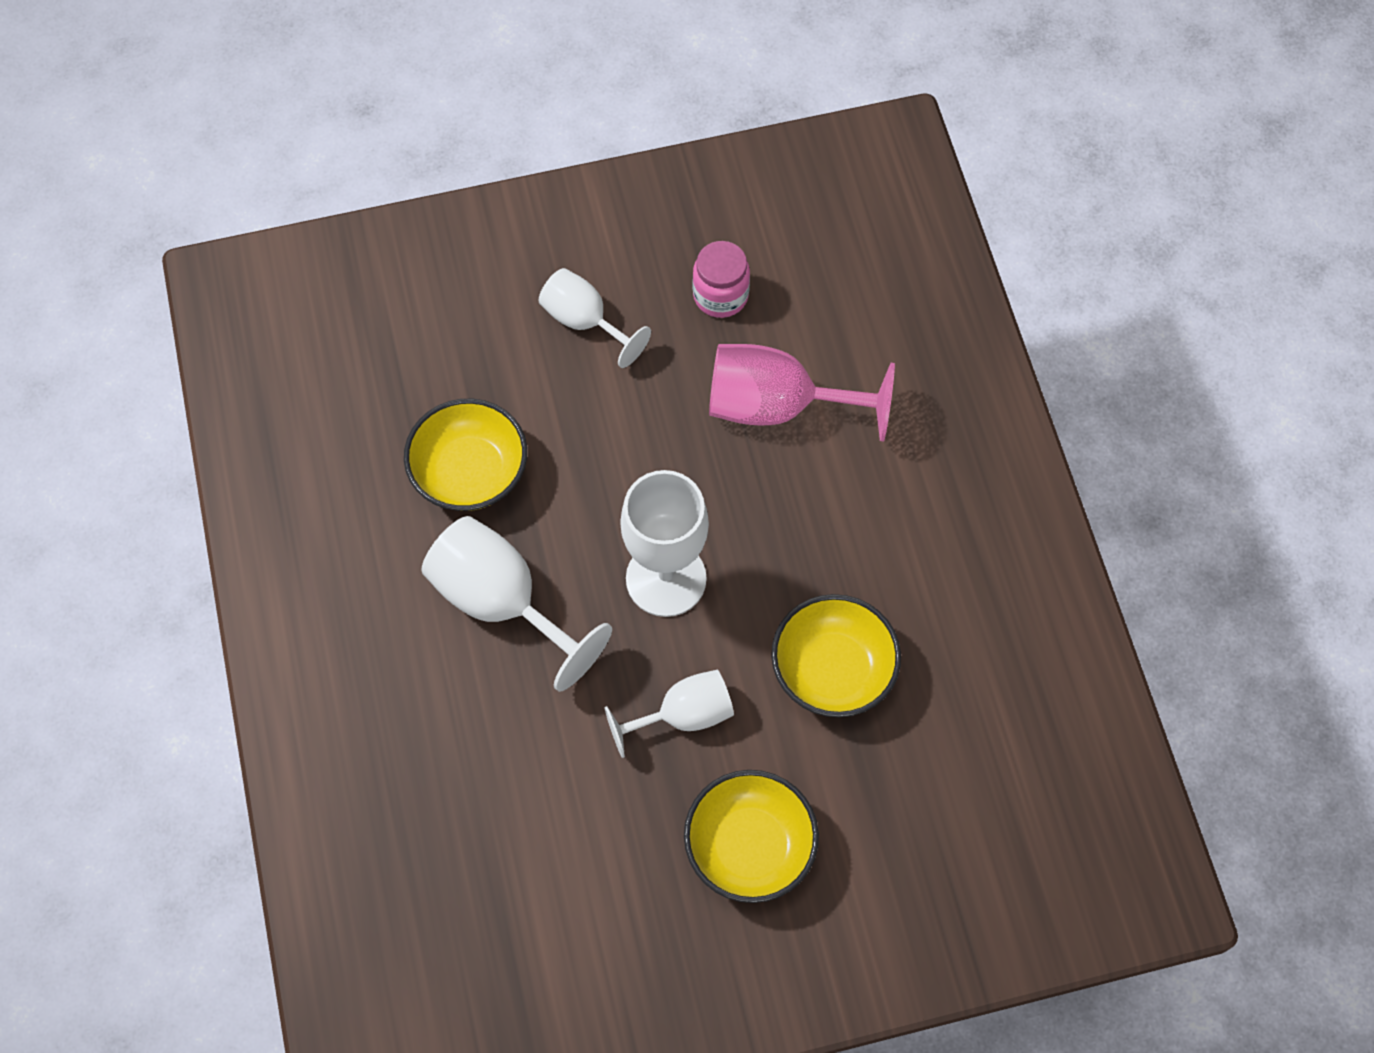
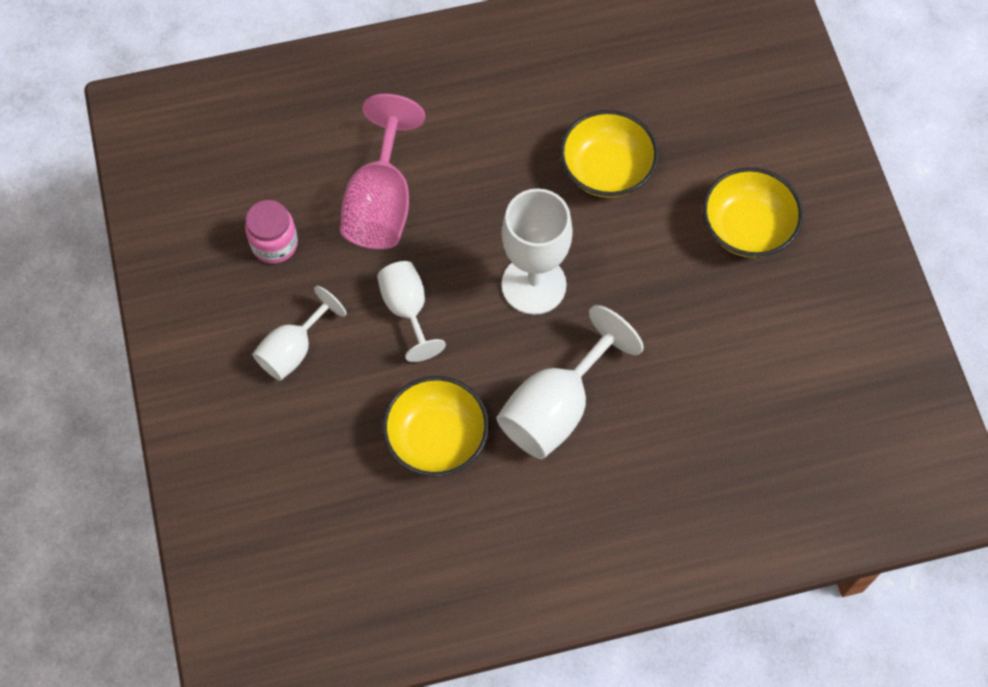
camera: 90 degrees left, 0 degrees up
(683, 715) = (647, 272): white goblet -> white goblet (407, 309)

